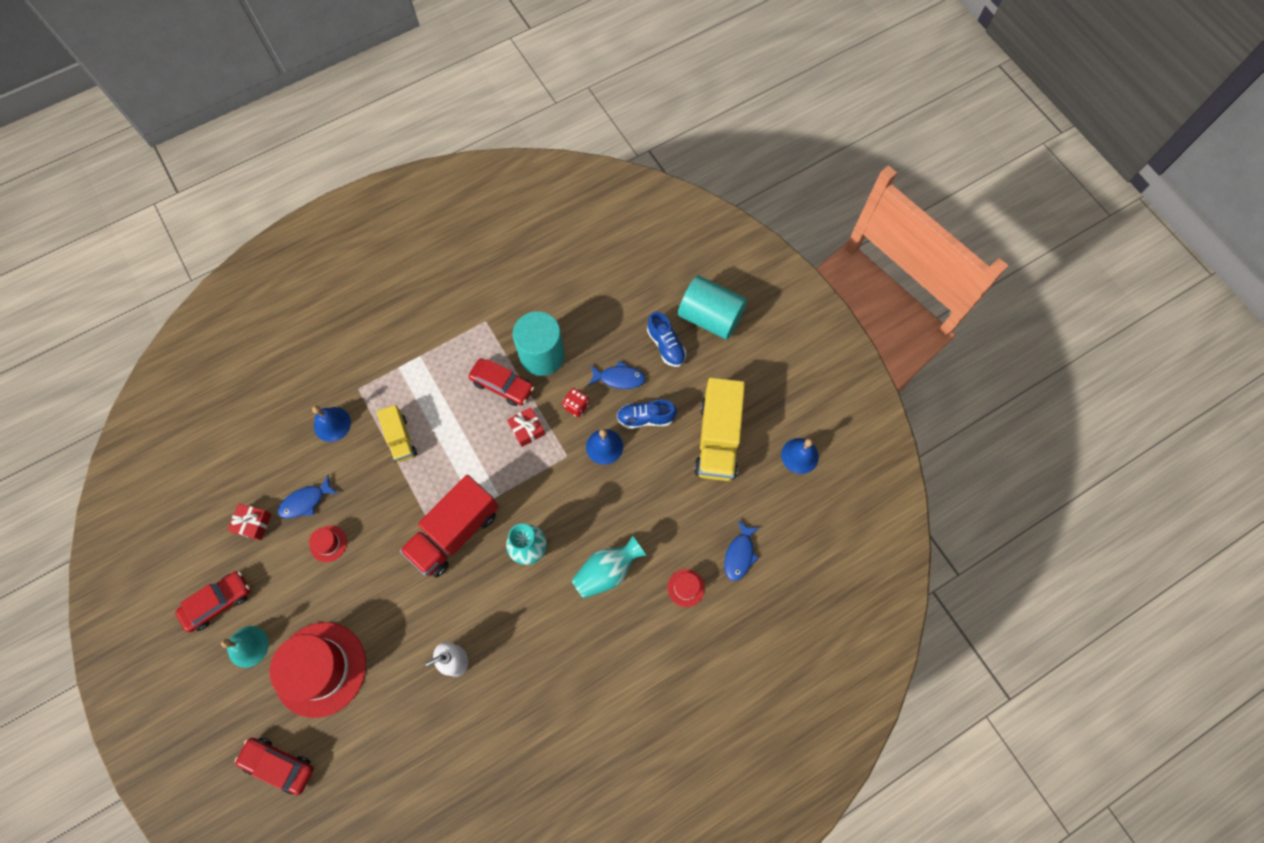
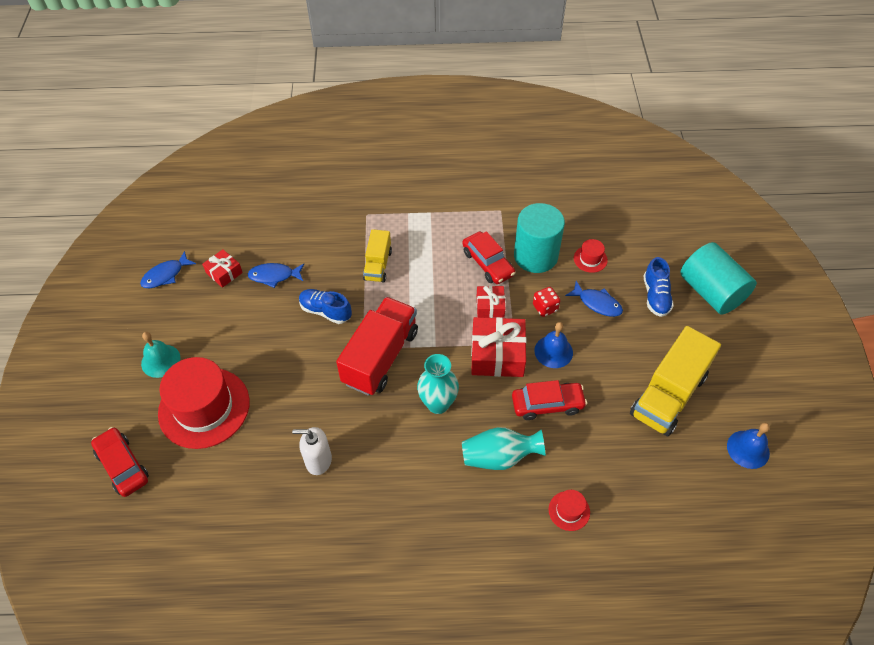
camera: 30 degrees right, 15 degrees down
(218, 602) = (160, 317): red car -> red car (547, 404)
(328, 543) = (272, 315): red hat -> red hat (590, 259)
(332, 424) = (330, 230): blue bell -> none
(455, 532) = (380, 357): red truck -> red truck turned 135 degrees clockwise
(557, 475) = (497, 354): none -> red gift
(645, 418) = (605, 346): blue shoe -> blue shoe (325, 311)
(739, 554) = (640, 508): blue fish -> blue fish (165, 275)

